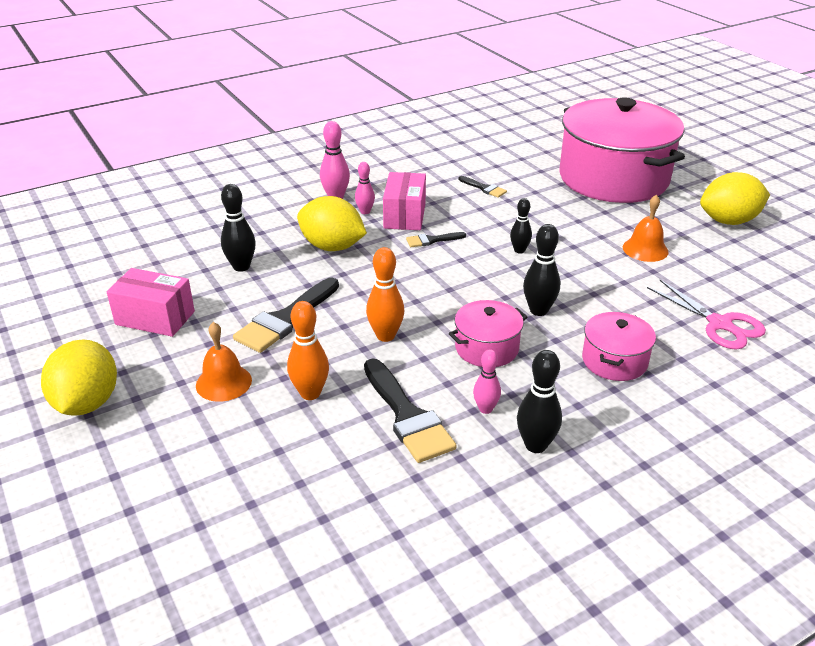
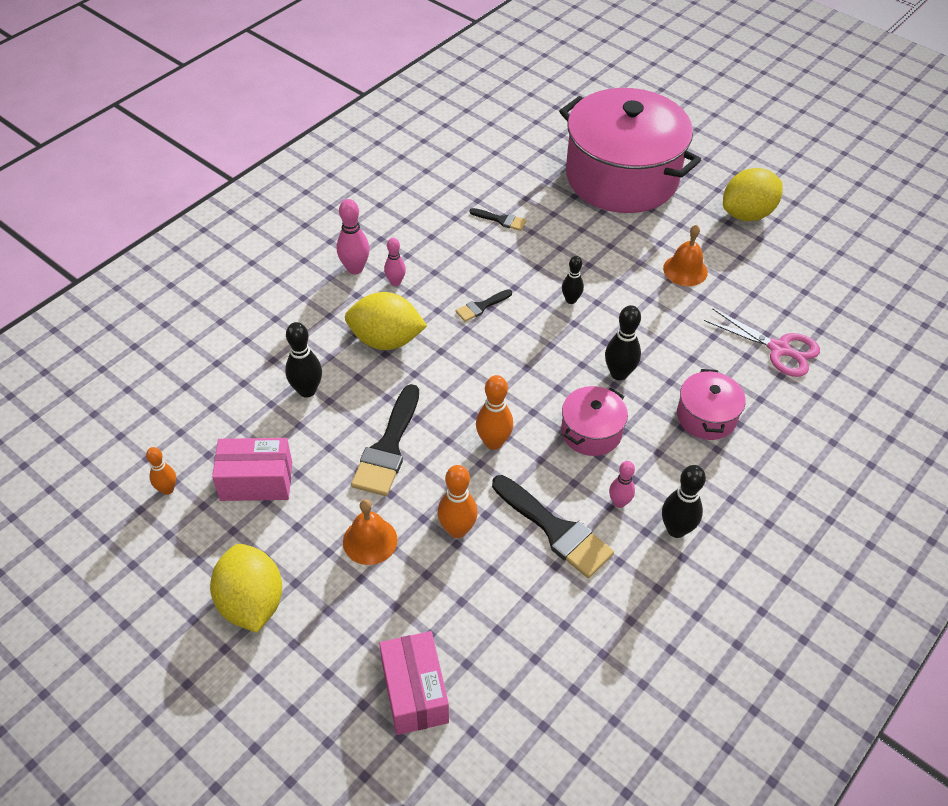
camera: 20 degrees left, 15 degrees up
(78, 308) = (167, 489): none -> orange bowling pin
(404, 215) = (438, 278): pink box -> pink box (414, 692)

